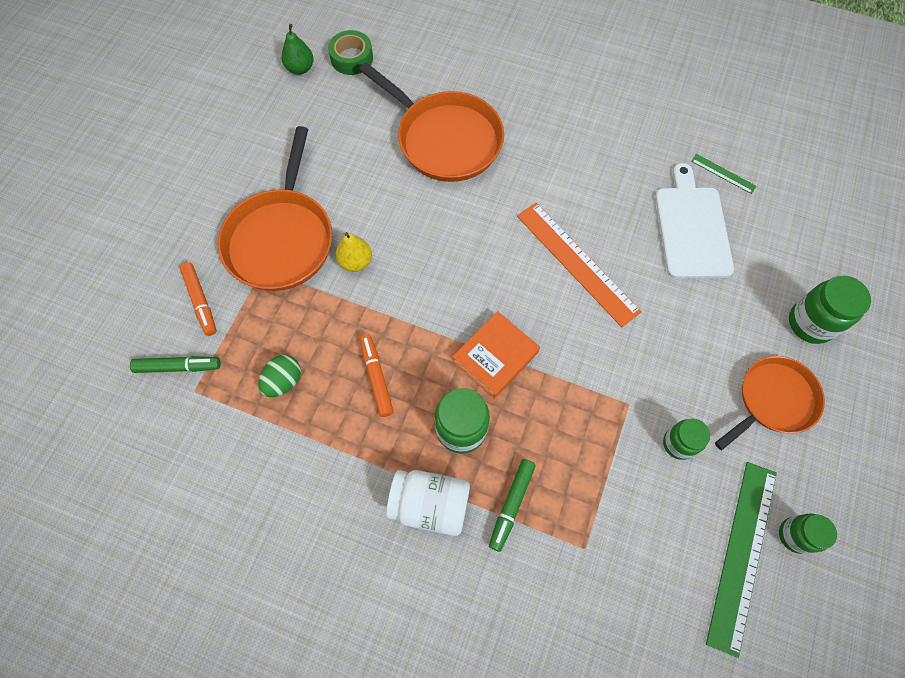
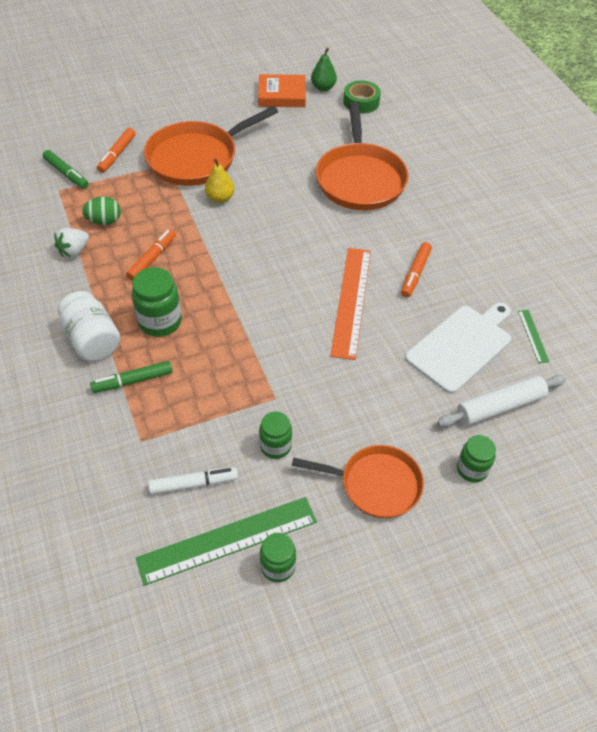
camera: 45 degrees right, 15 degrees down
(297, 438) = (74, 251): none -> white strawberry
(495, 357) = (230, 305): orange book -> orange book (282, 95)
(590, 193) = (415, 273): none -> orange marker
(665, 539) = (193, 484): none -> white marker
(769, 254) = (500, 406): none -> white rolling pin
(810, 323) = (472, 469): green jar -> green jar, size x0.65

